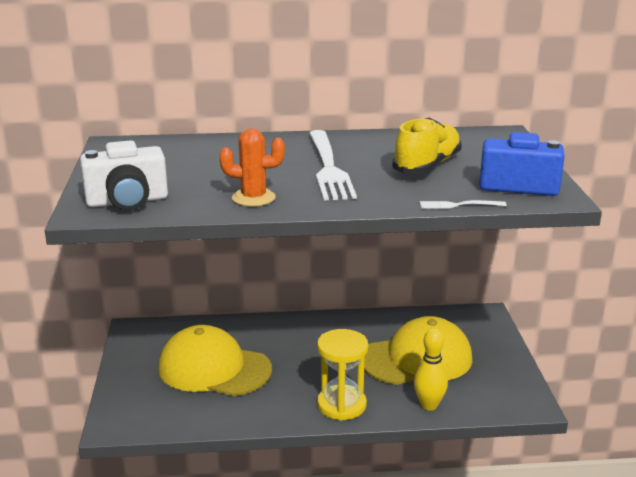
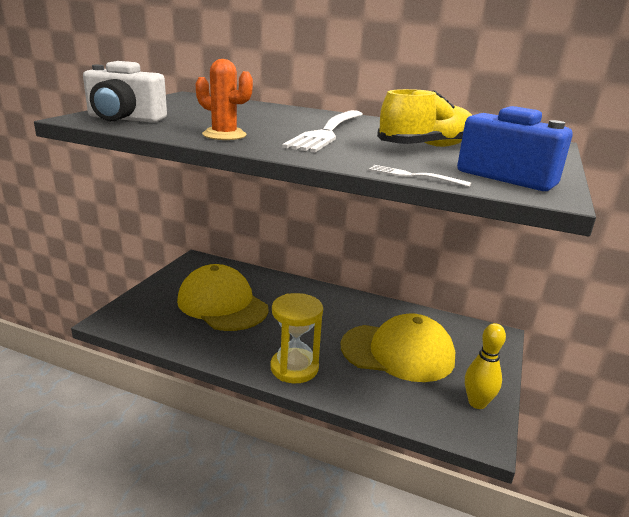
camera: 25 degrees right, 0 degrees up
(429, 405) = (374, 398): yellow bowling pin -> yellow bowling pin (477, 403)

